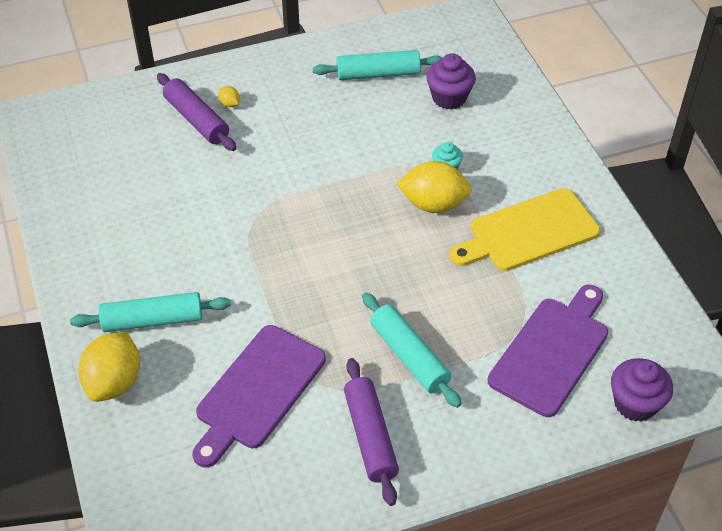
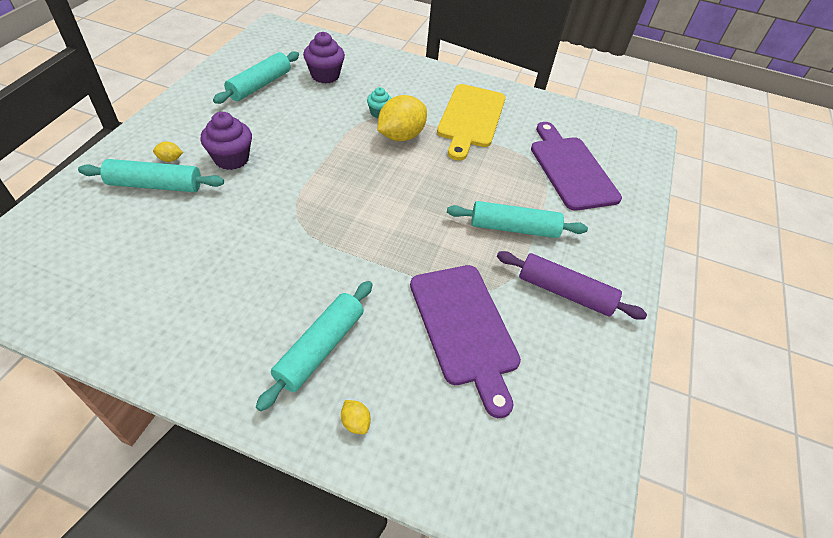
camera: 55 degrees left, 0 degrees up
(114, 382) = (355, 422): yellow lemon -> yellow lemon, size x0.42
(197, 120) = (156, 185): purple rolling pin -> turquoise rolling pin
(635, 404) = (638, 165): purple cupcake -> purple cupcake (231, 159)

